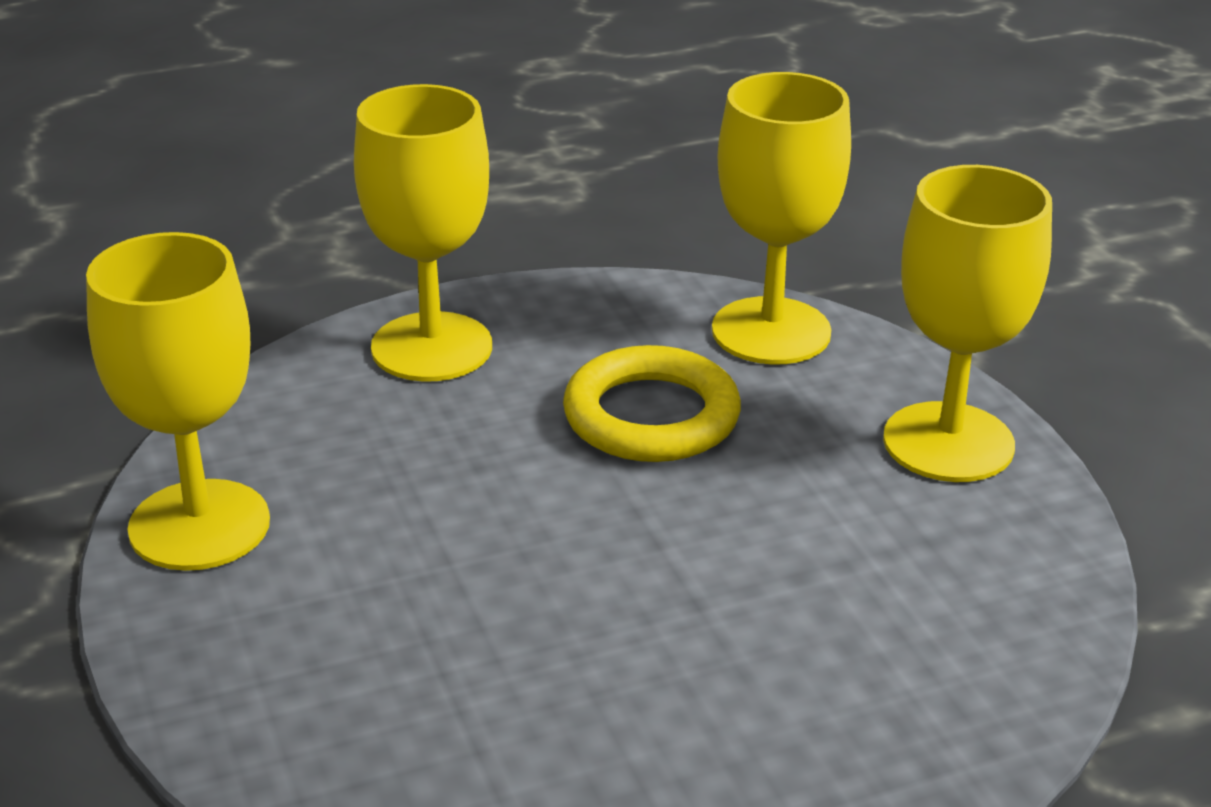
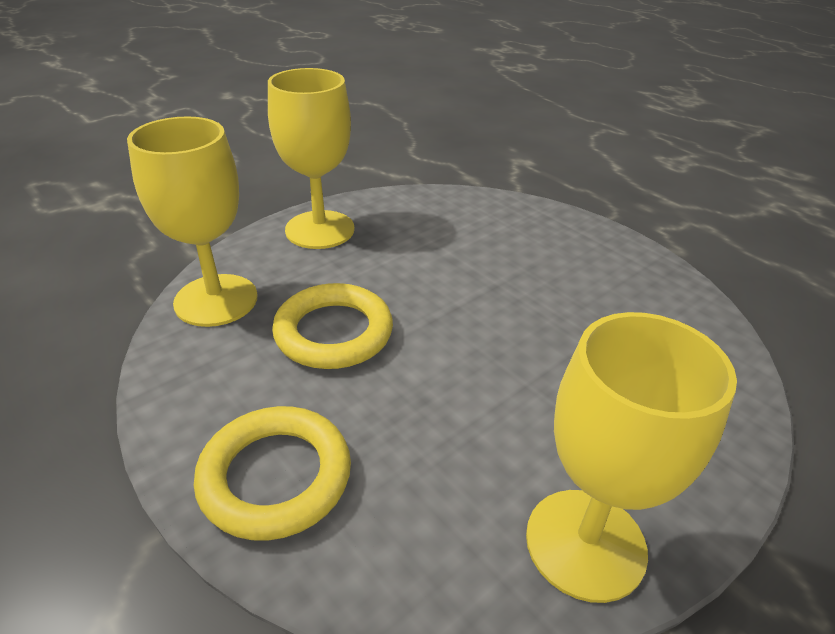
camera: 110 degrees left, 5 degrees up
(431, 347) = (275, 476): yellow goblet -> yellow ring

